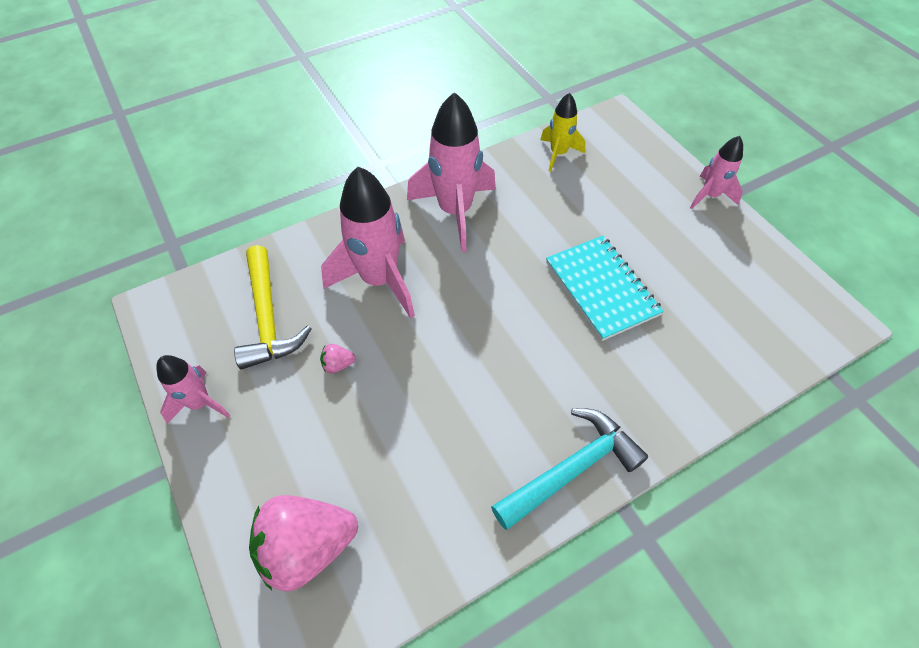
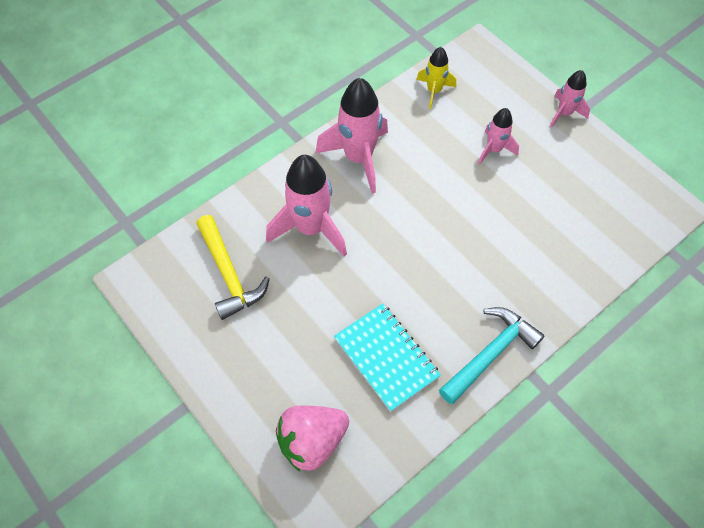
camera: 10 degrees left, 5 degrees up
(200, 403) = (197, 351): pink rocket -> pink rocket (494, 150)
(338, 365) = (297, 303): pink strawberry -> none
(601, 288) = (489, 208): turquoise notebook -> turquoise notebook (386, 357)

